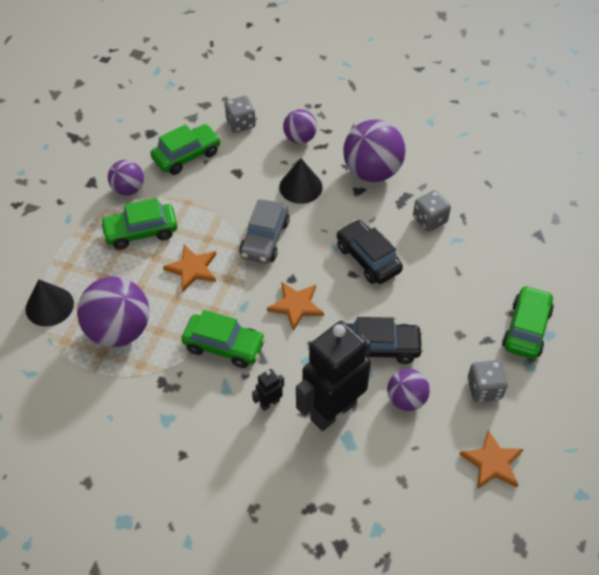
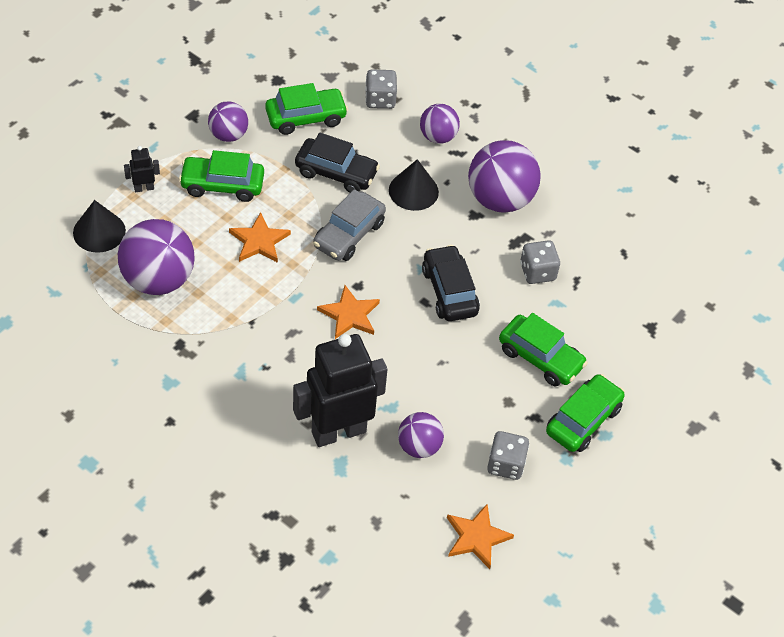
camera: 15 degrees right, 0 degrees up
(224, 346) = (257, 330): green car -> green car (540, 357)
(269, 403) = (278, 402): black robot -> black robot (144, 188)
(380, 347) = (417, 386): black car -> black car (336, 173)

